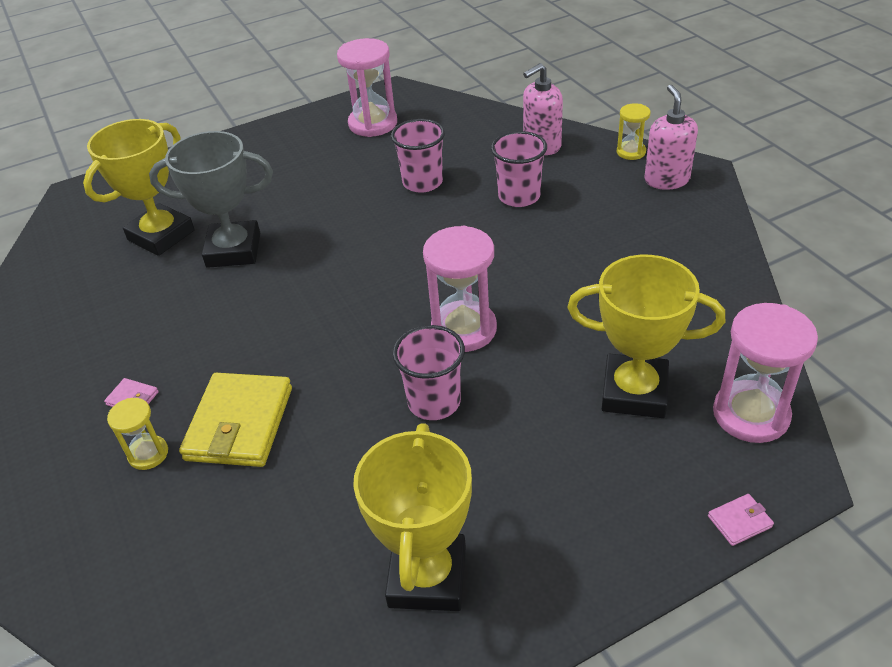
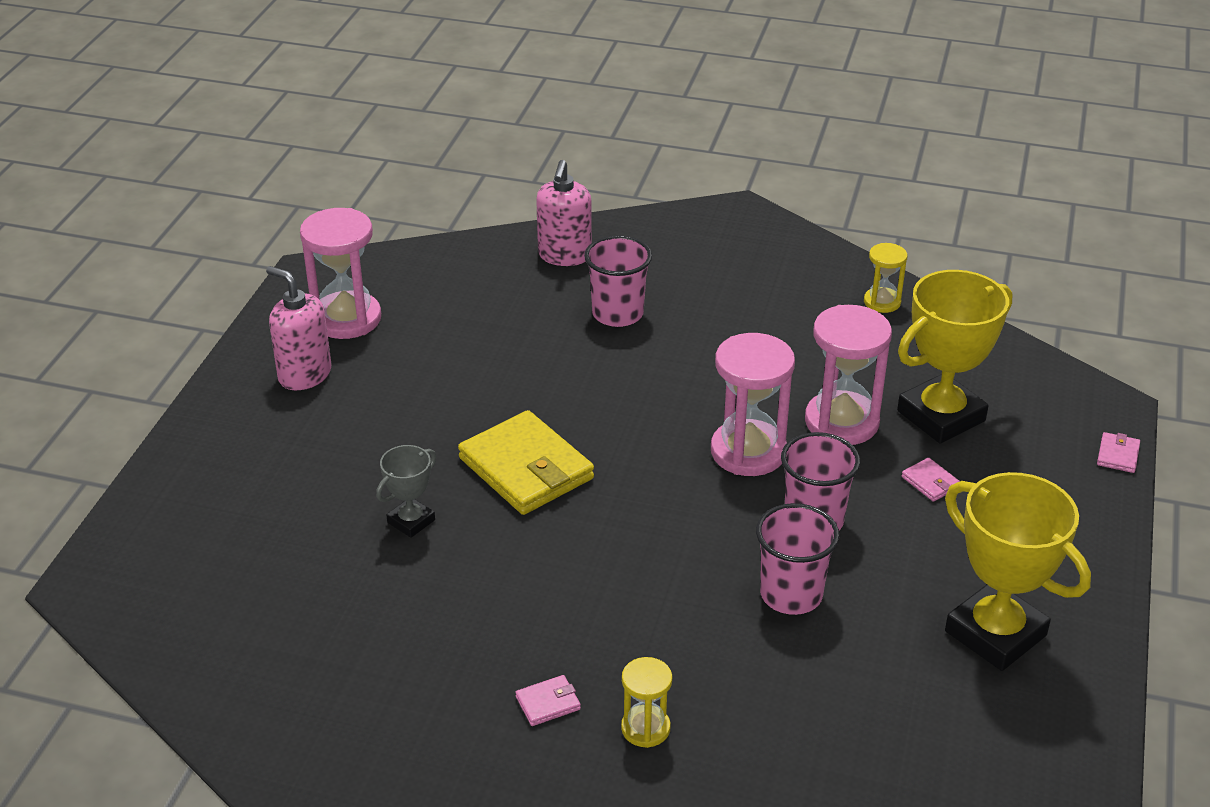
camera: 50 degrees left, 5 degrees down
(161, 235) = (296, 558): yellow trophy -> none
(233, 250) = (411, 521): grey trophy -> grey trophy, size x0.51
(239, 424) = (684, 648): yellow wallet -> yellow wallet (526, 468)
(422, 182) = (502, 349): pink cup -> pink cup (791, 594)
(552, 433) = (930, 482): none -> pink wallet
(631, 152) = (656, 222): yellow hourglass -> yellow hourglass (882, 302)
(666, 180) = (722, 233): pink soap dispenser -> pink soap dispenser (304, 375)
(751, 414) = (1031, 382): pink hourglass -> pink hourglass (841, 422)

